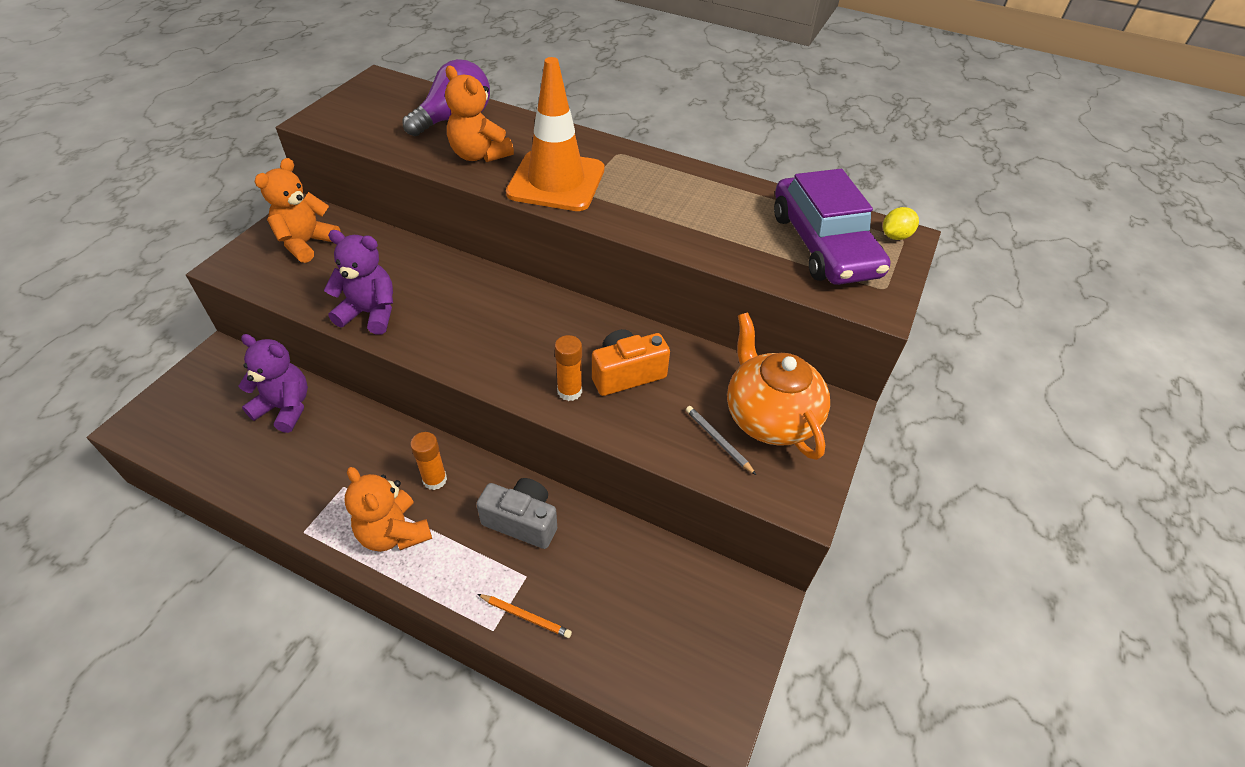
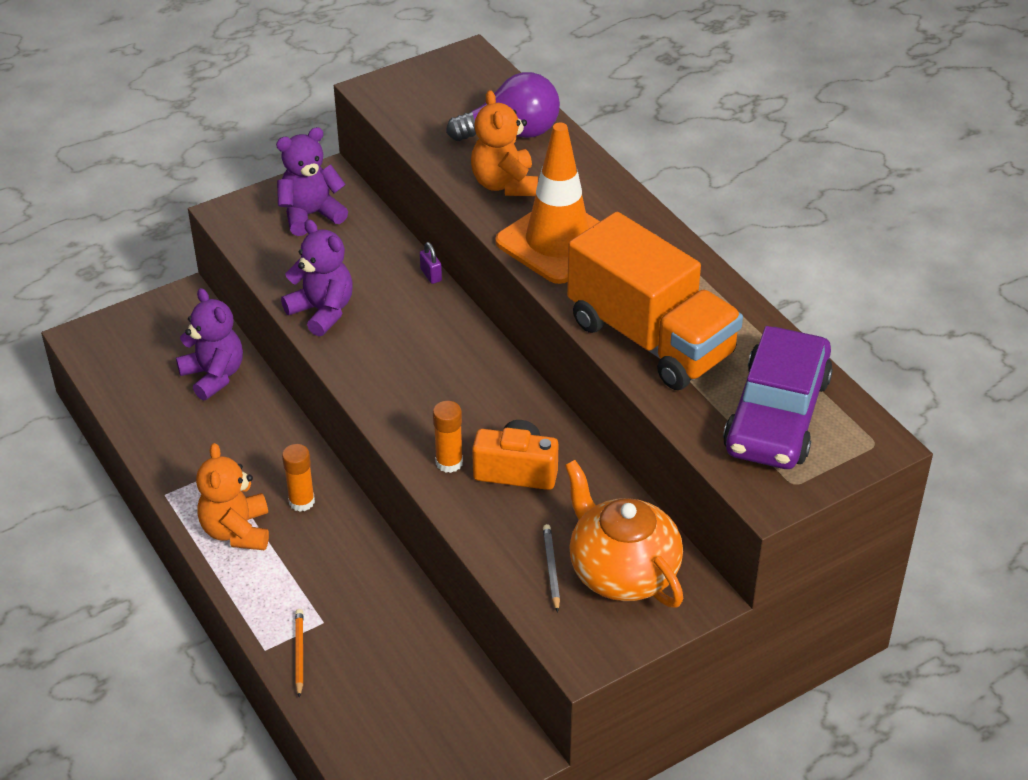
camera: 35 degrees right, 5 degrees down
(306, 243) = (311, 215): orange teddy bear -> purple teddy bear
(442, 254) = (431, 275): none -> purple padlock
(522, 521) = (353, 575): grey camera -> none
(526, 616) = (299, 653): orange pencil -> orange pencil turned 150 degrees counterclockwise
(687, 225) = (651, 339): none -> orange truck
(769, 417) = (622, 571): orange teapot -> orange teapot turned 45 degrees counterclockwise
(895, 236) = (869, 438): yellow lemon -> none

